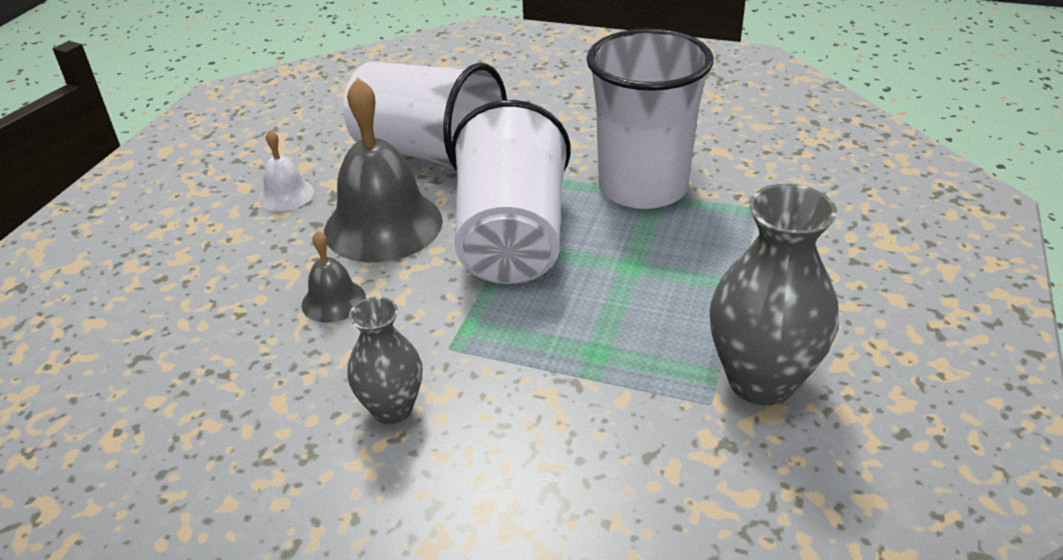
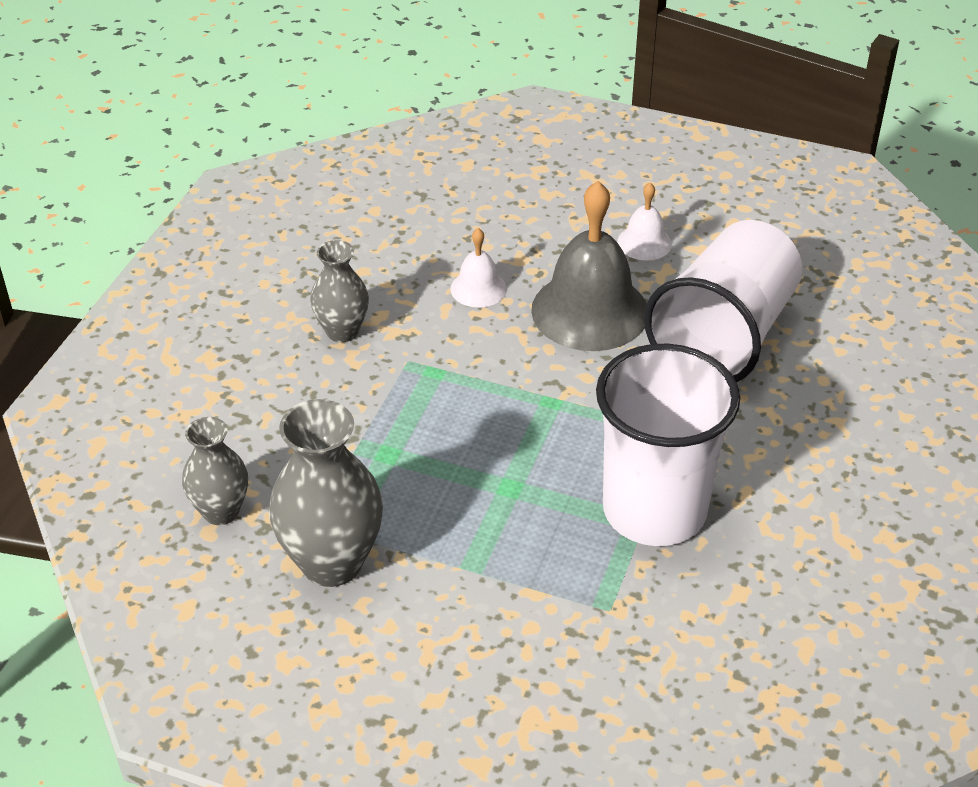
camera: 90 degrees right, 5 degrees up
(333, 301) = (478, 288): grey bell -> white bell
(512, 238) = (562, 401): white cup -> none
(712, 489) = (221, 511): none -> grey vase

